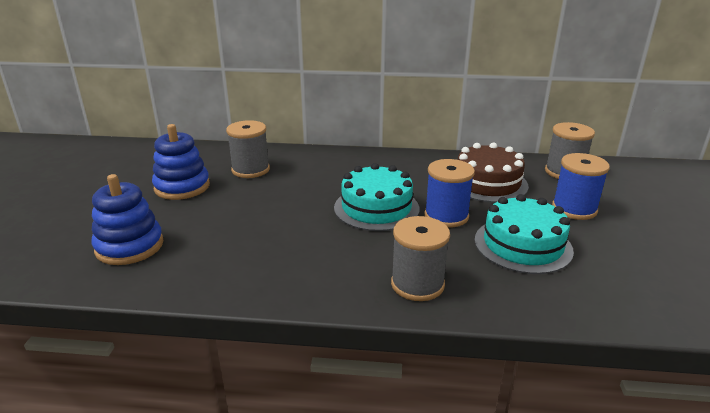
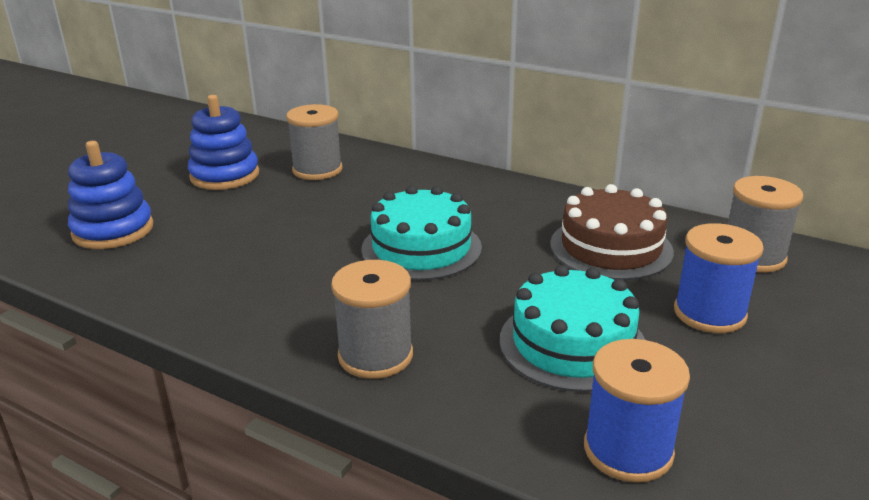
camera: 25 degrees right, 0 degrees up
(446, 216) = (503, 279): blue spool -> blue spool (628, 450)

